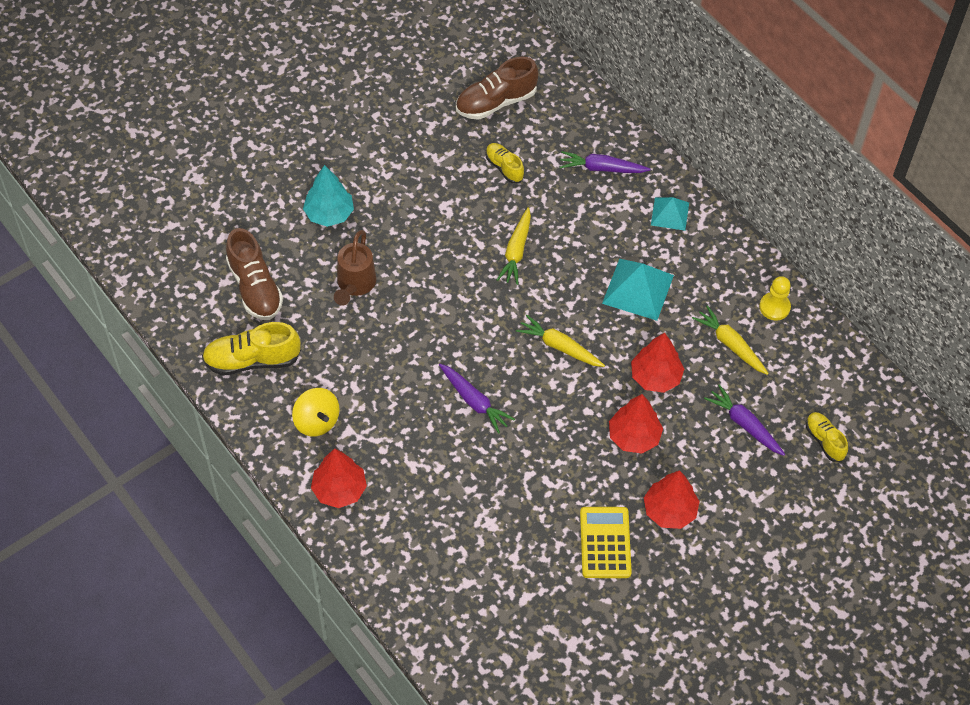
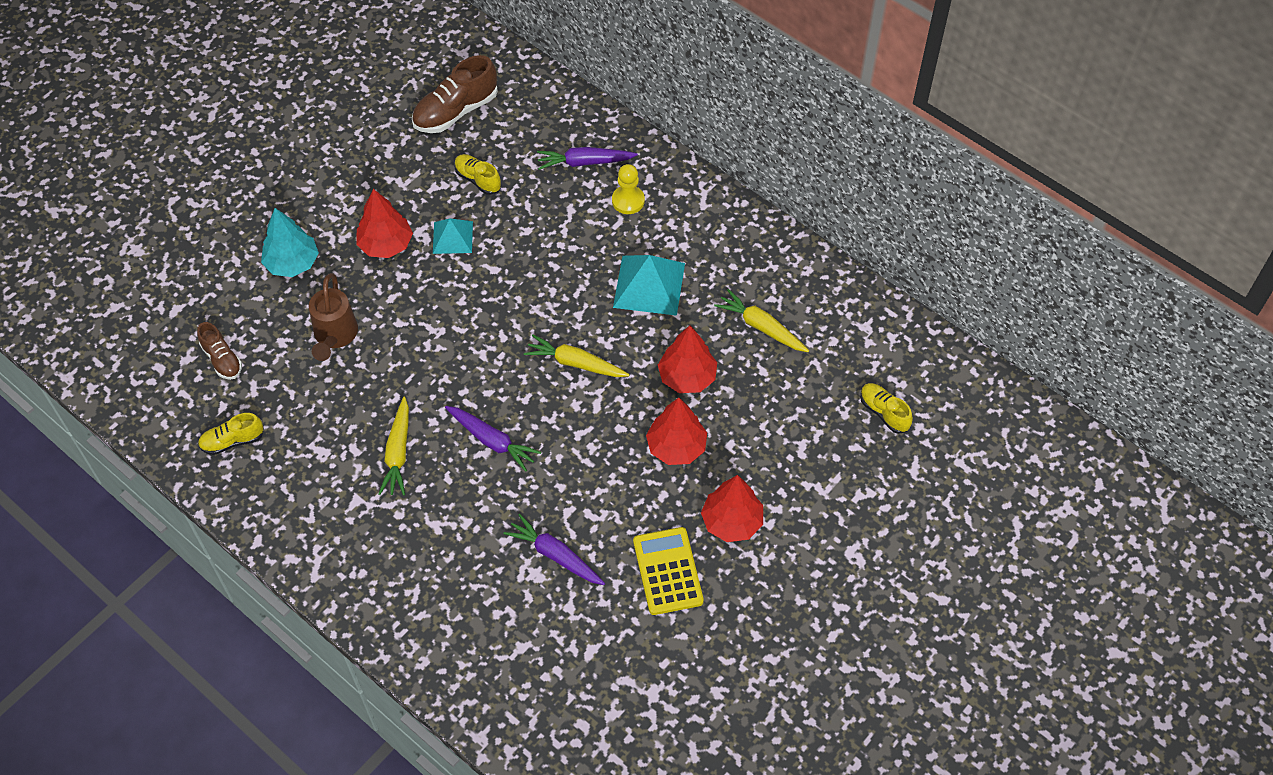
camera: 10 degrees left, 0 degrees up
(252, 360) = (232, 441): yellow shoe -> yellow shoe, size x0.59
(255, 287) = (222, 359): brown shoe -> brown shoe, size x0.59
(317, 421) = (318, 496): yellow spinning top -> none
(339, 490) = (357, 569): red tree -> red tree (386, 245)
(516, 251) = (508, 267): yellow carrot -> yellow carrot (398, 452)
(670, 214) = (668, 198): turquoise pyramid -> turquoise pyramid (453, 237)
(744, 424) = (794, 411): purple carrot -> purple carrot (555, 555)
(774, 307) = (800, 278): yellow pawn -> yellow pawn (628, 201)

